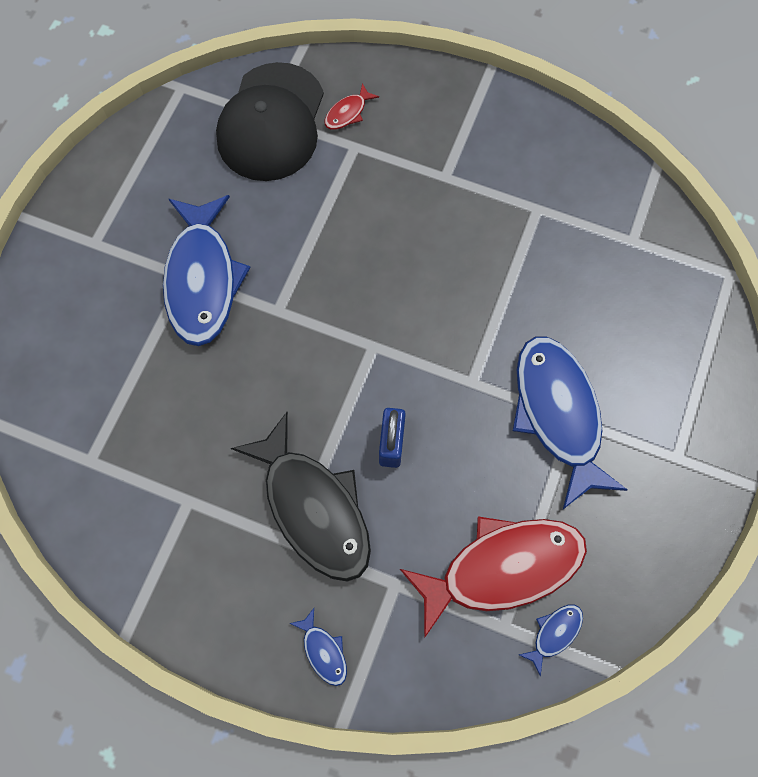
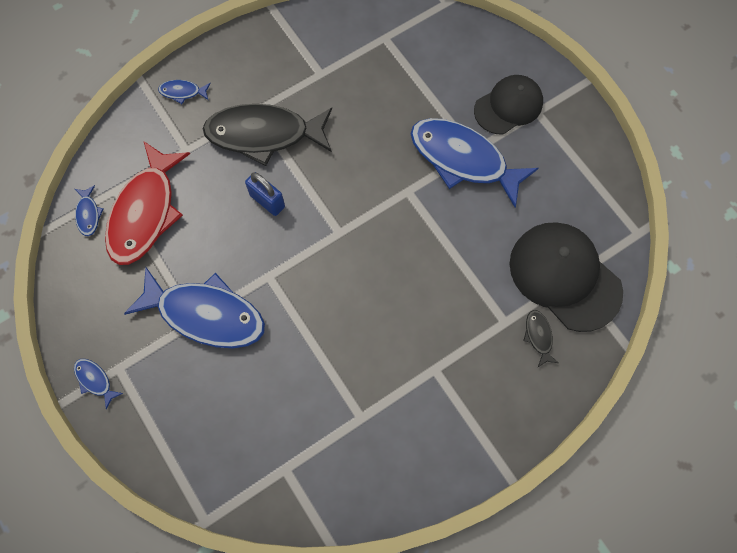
camera: 125 degrees right, 0 degrees up
(104, 274) = (508, 106): none -> black cap
(347, 113) = (538, 336): red fish -> black fish
(707, 471) = (95, 380): none -> blue fish

